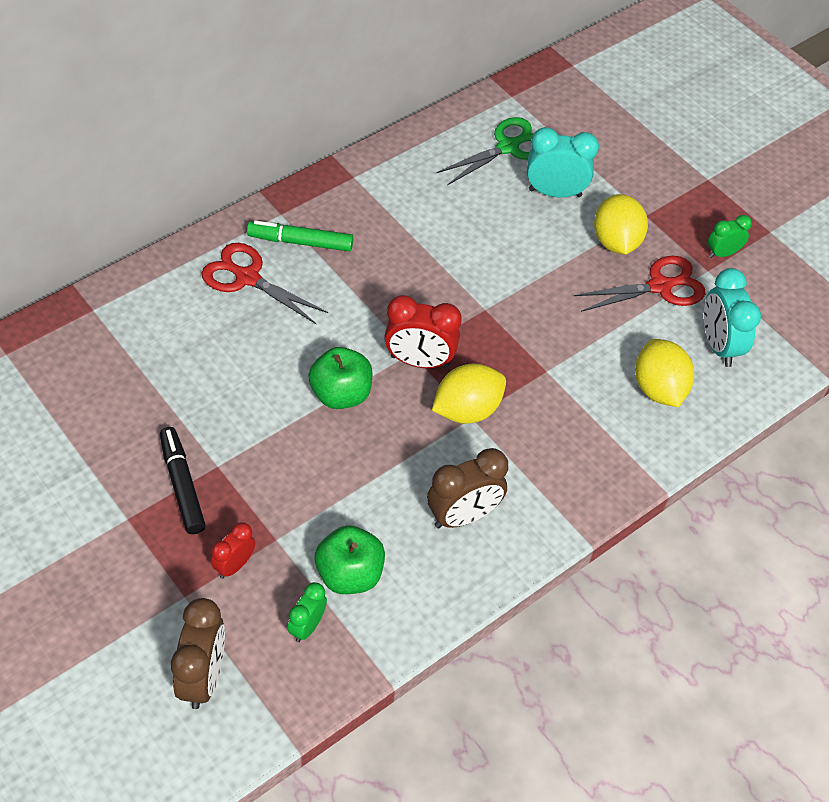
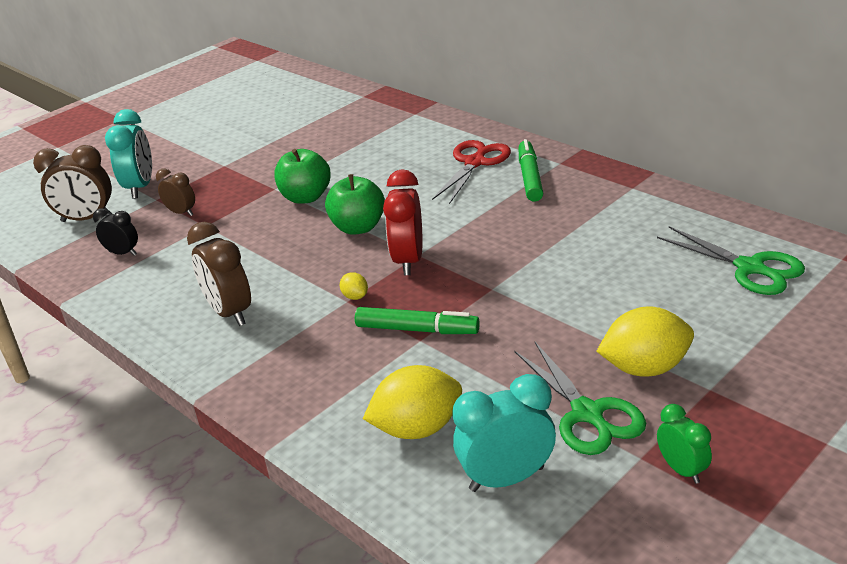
camera: 90 degrees right, 20 degrees down
(182, 485) = (255, 178): black marker -> none
(234, 565) = (181, 213): red clock -> brown clock
(307, 626) = (123, 253): green clock -> black clock
(349, 574) = (170, 264): green apple -> green apple (306, 197)
(467, 410) = (355, 296): yellow lemon -> yellow lemon, size x0.45
(532, 371) = (417, 330): none -> green marker
(555, 193) = (698, 311): turquoise clock -> turquoise clock (140, 187)
(660, 286) = (587, 414): red scissors -> green scissors

